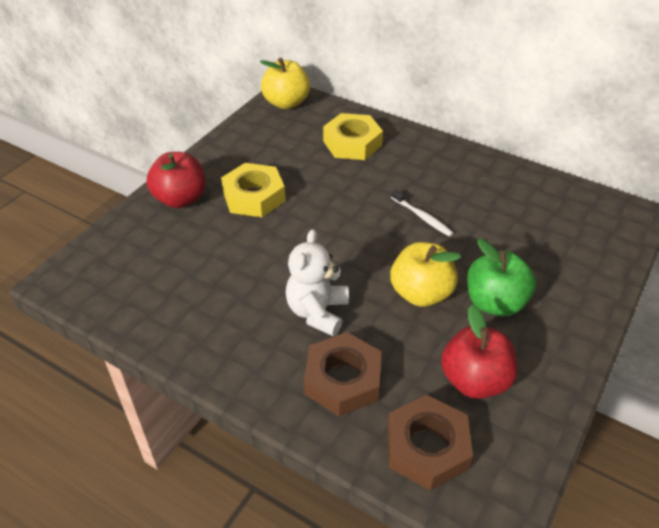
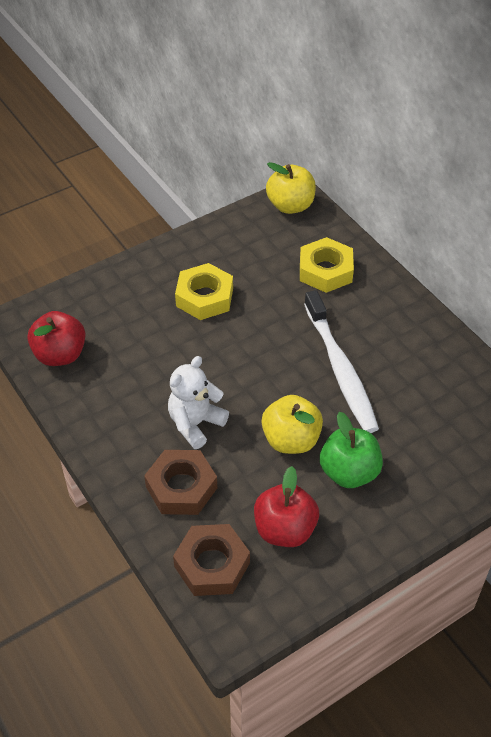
camera: 25 degrees right, 5 degrees up
(180, 199) = (142, 278): red apple -> red apple (60, 355)
(422, 217) = (340, 369): white toothbrush -> white toothbrush, size x2.25

